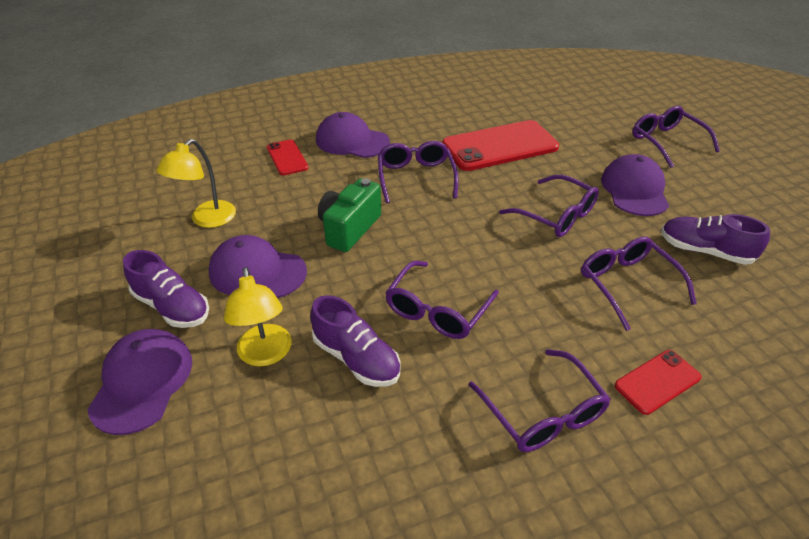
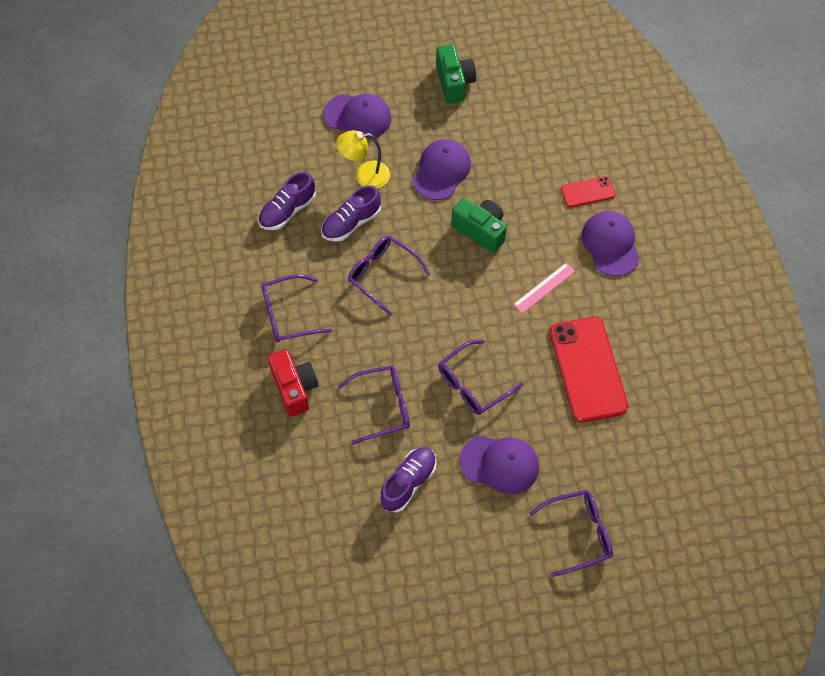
camera: 100 degrees right, 20 degrees up
(99, 276) = (454, 83): none -> green camera
(172, 307) = (416, 125): purple shoe -> purple shoe (287, 211)
(207, 220) = (506, 139): yellow lamp -> none
(352, 141) = (610, 244): purple cap -> purple cap turned 45 degrees counterclockwise
(415, 177) = (544, 287): purple glasses -> pink ruler
(657, 382) = (294, 388): red phone -> red camera

